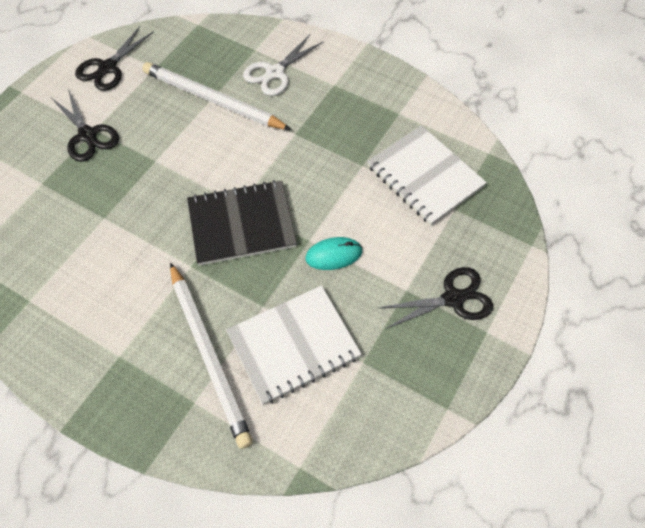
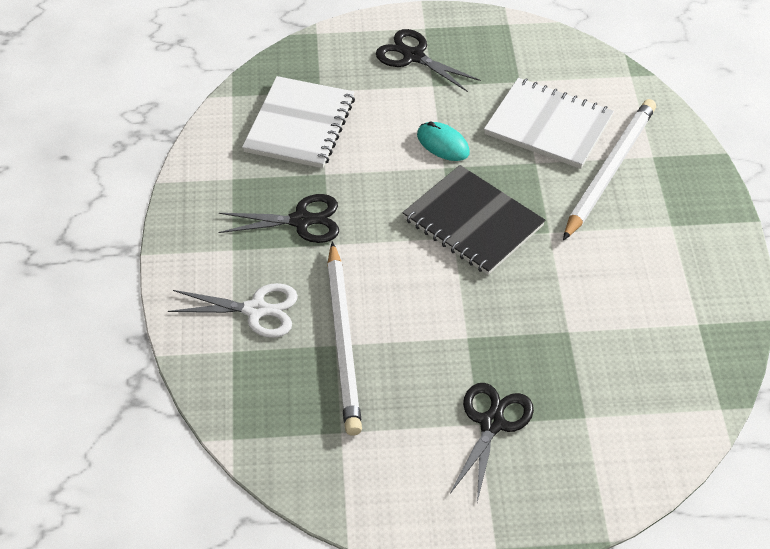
camera: 125 degrees left, 10 degrees down
(107, 68) = (382, 482): black scissors -> black scissors (301, 221)

